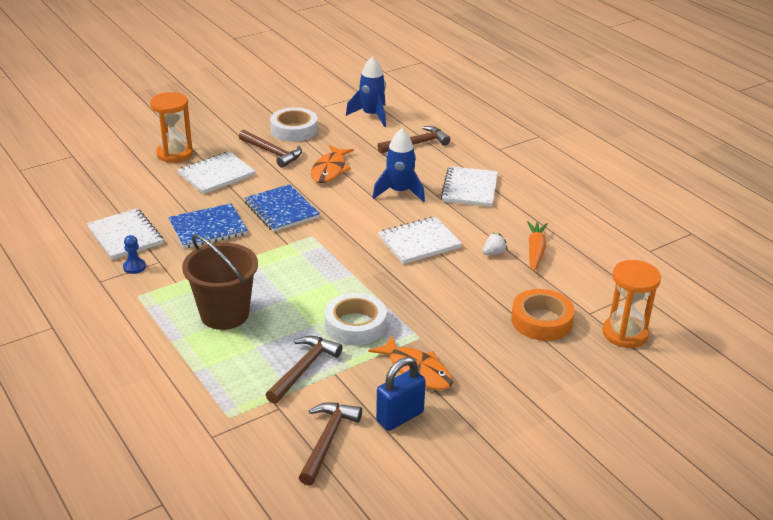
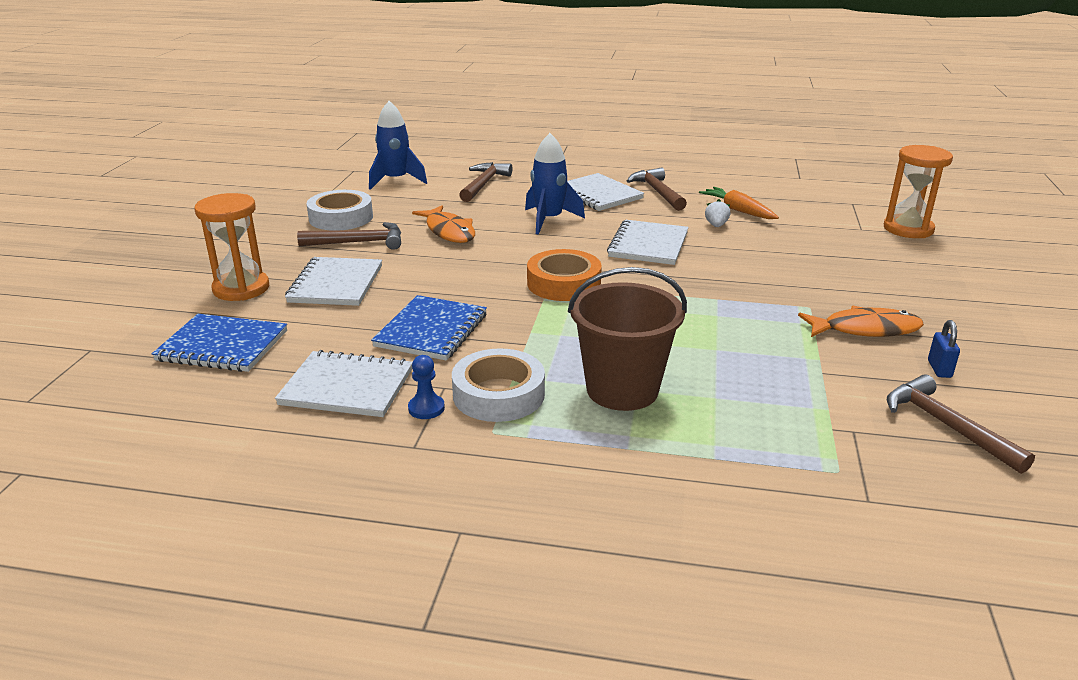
camera: 45 degrees left, 5 degrees down
(281, 210) = (474, 280): blue notebook -> blue notebook (222, 346)
(303, 369) = (793, 386): brown hammer -> brown hammer (657, 192)
(355, 325) = (747, 327): white tape -> white tape (498, 394)
(400, 417) = (939, 369): blue padlock -> blue padlock, size x0.56
(541, 321) = (850, 249): orange tape -> orange tape (563, 283)

